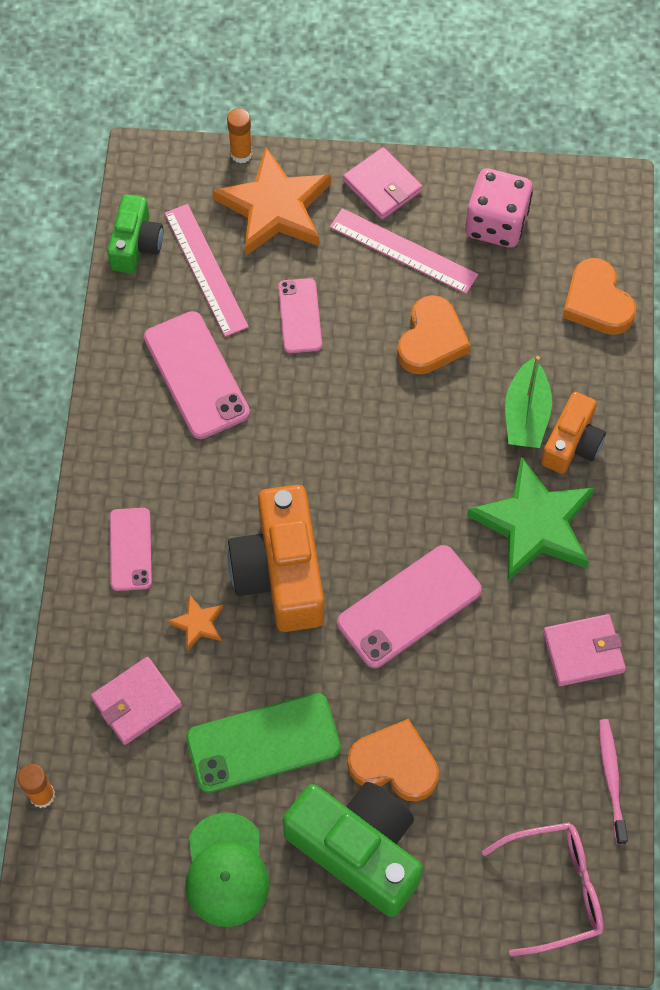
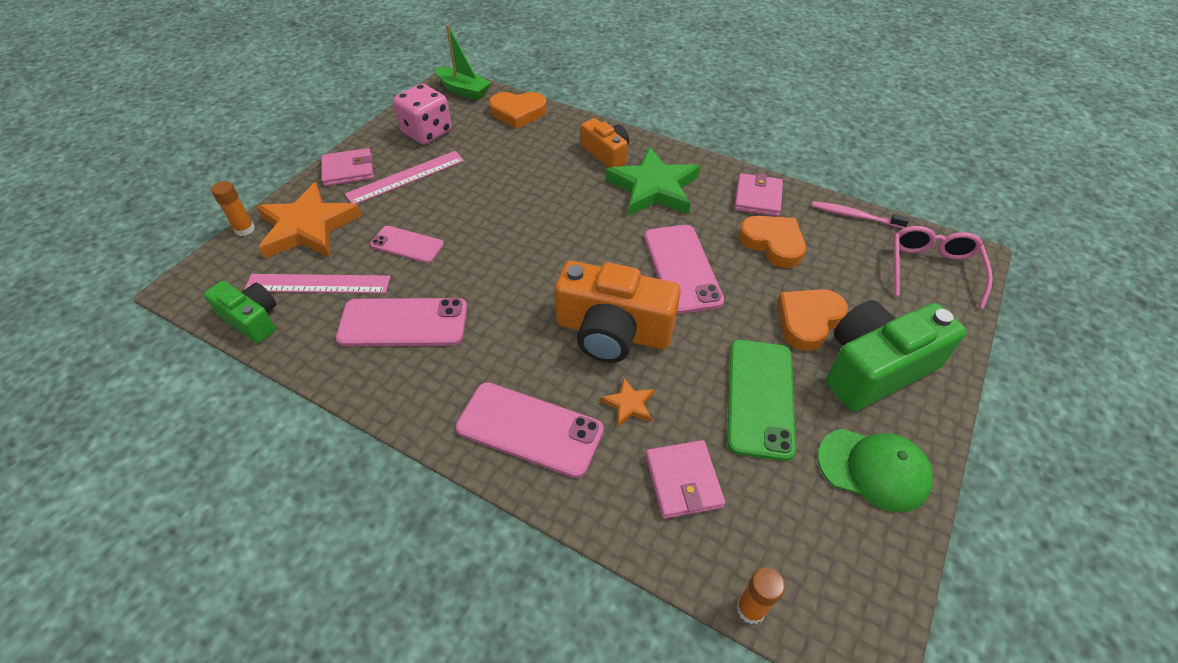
camera: 65 degrees left, 15 degrees down
(130, 549) = (530, 429): pink phone -> pink phone, size x1.61
(431, 340) = (484, 187): orange heart -> orange heart (773, 243)
(526, 415) = (572, 165): green boat -> green boat (463, 90)

